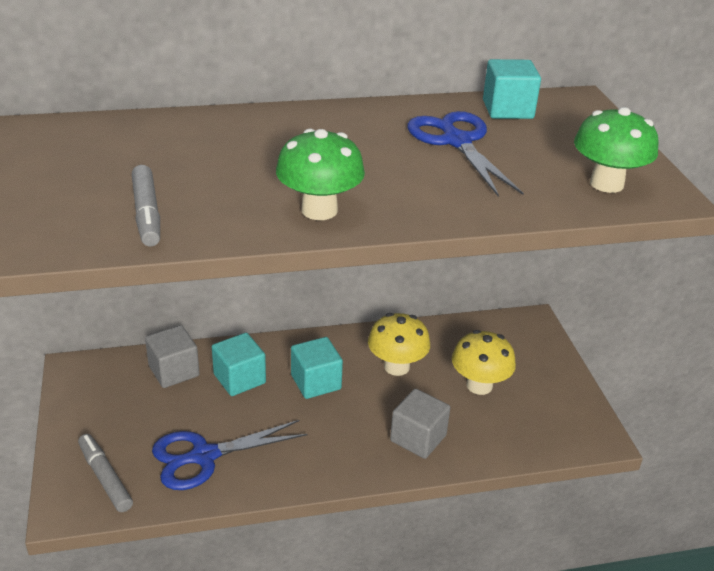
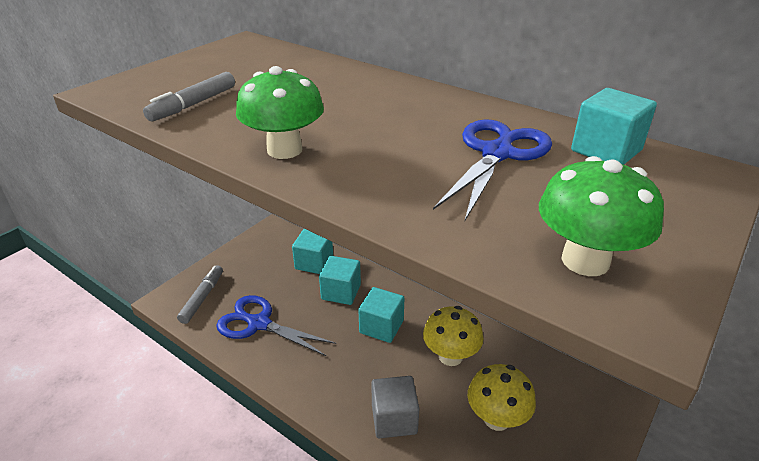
camera: 50 degrees right, 0 degrees up
(174, 371) = (314, 263): grey cube -> turquoise cube

